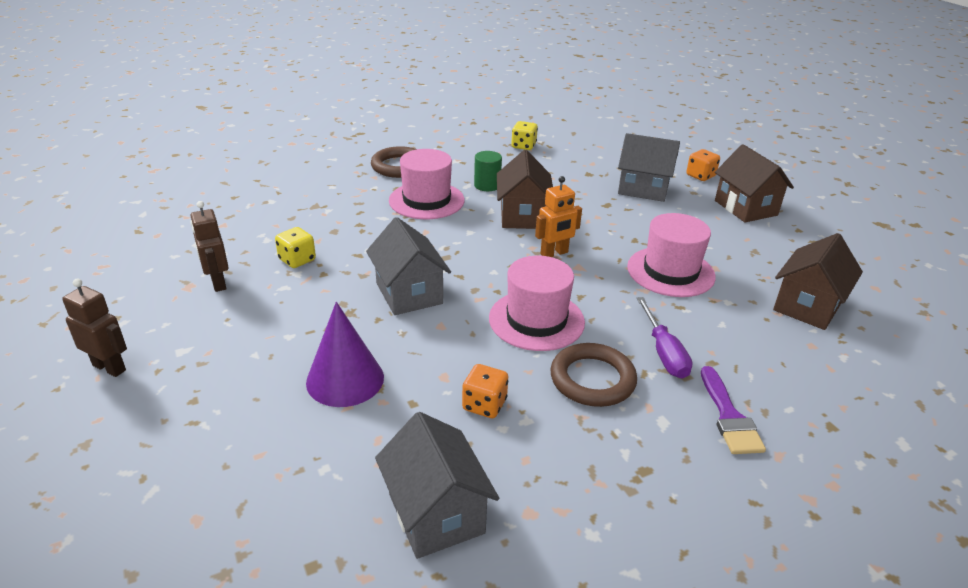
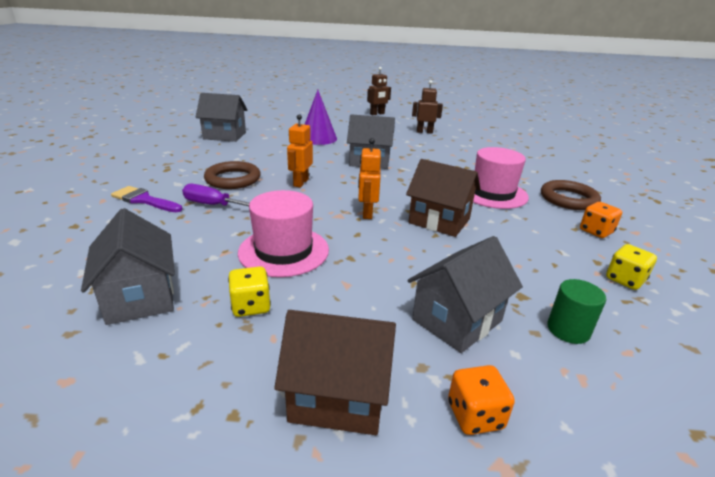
camera: 120 degrees right, 5 degrees down
(297, 260) = (433, 147): yellow dice -> yellow dice (251, 306)
(484, 405) = (260, 154): orange dice -> orange dice (596, 231)
(487, 185) = (512, 224): green cylinder -> green cylinder (568, 330)
(536, 320) = (300, 182): pink hat -> orange robot
(807, 306) = (140, 297): brown house -> grey house

